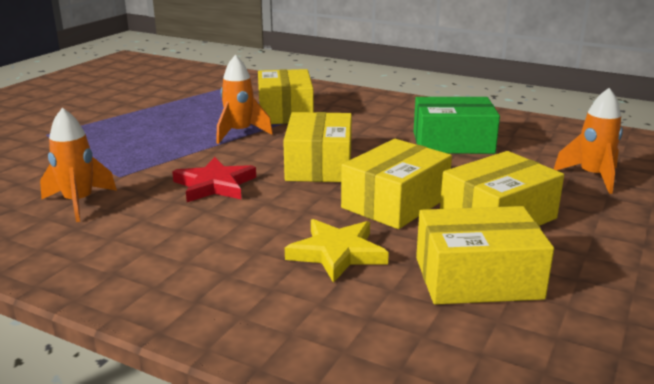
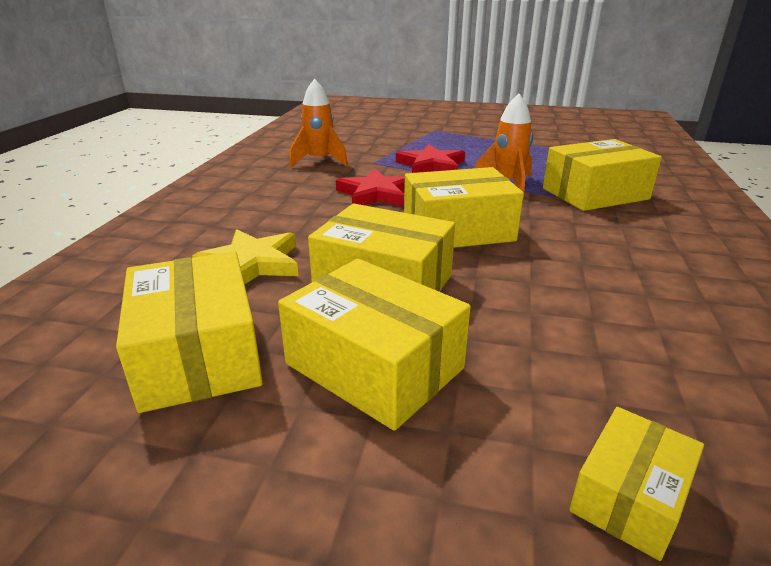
camera: 75 degrees right, 5 degrees up
(160, 152) = (431, 165): none -> red star
(453, 143) = (629, 312): green box -> none
(592, 177) = (630, 496): orange rocket -> yellow box

